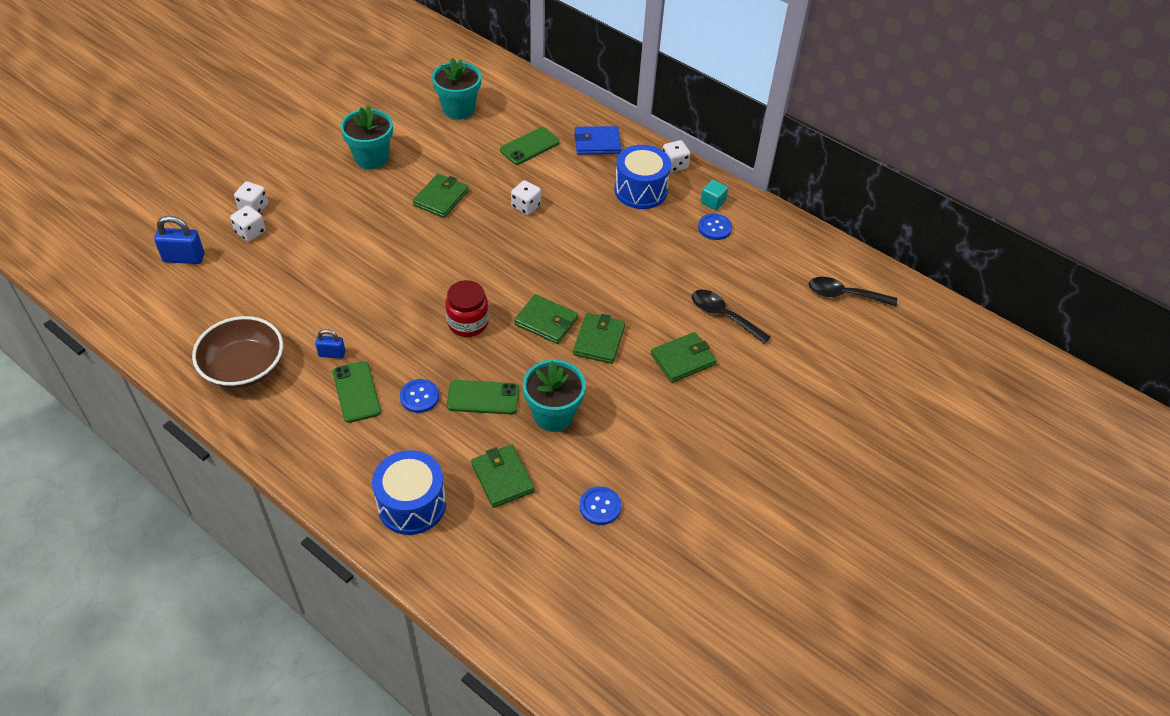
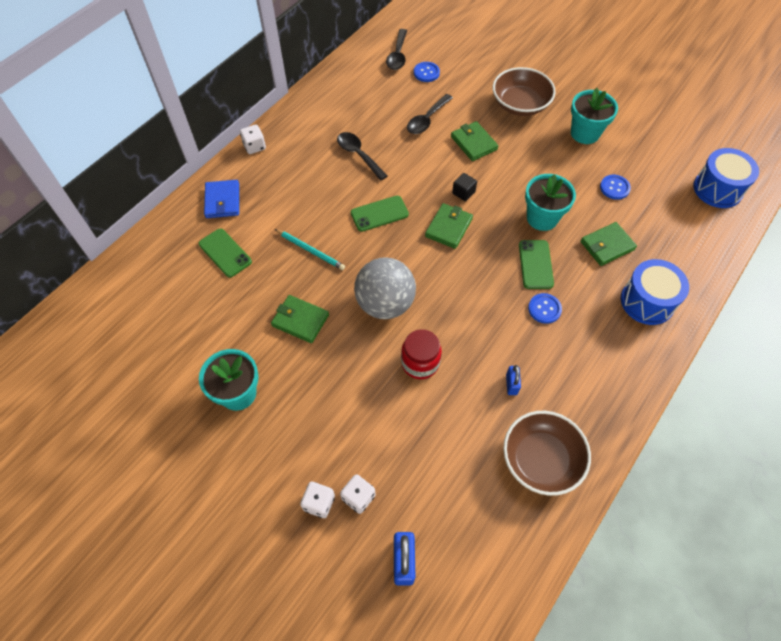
camera: 90 degrees left, 10 degrees up
(356, 392) = (549, 357): green phone -> green phone (379, 214)
(450, 260) = (385, 304): none -> grey ball
(458, 109) = (161, 319): turquoise flower pot -> turquoise flower pot (585, 133)
(468, 323) = (458, 282): red jar -> red jar (420, 363)
(526, 206) = (310, 250): white dice -> turquoise pencil
(599, 340) = (463, 193): green wallet -> black cube
(640, 190) = (288, 169): blue drum -> blue drum (717, 189)
(662, 248) = (358, 155): none -> black spoon
(713, 202) = (301, 123): turquoise cube -> none
(714, 228) = (332, 122): blue button -> blue button (426, 73)
(759, 420) = (520, 104): none -> brown bowl

